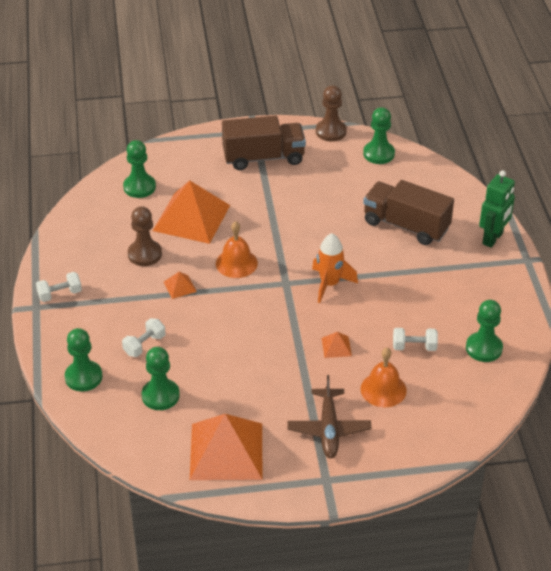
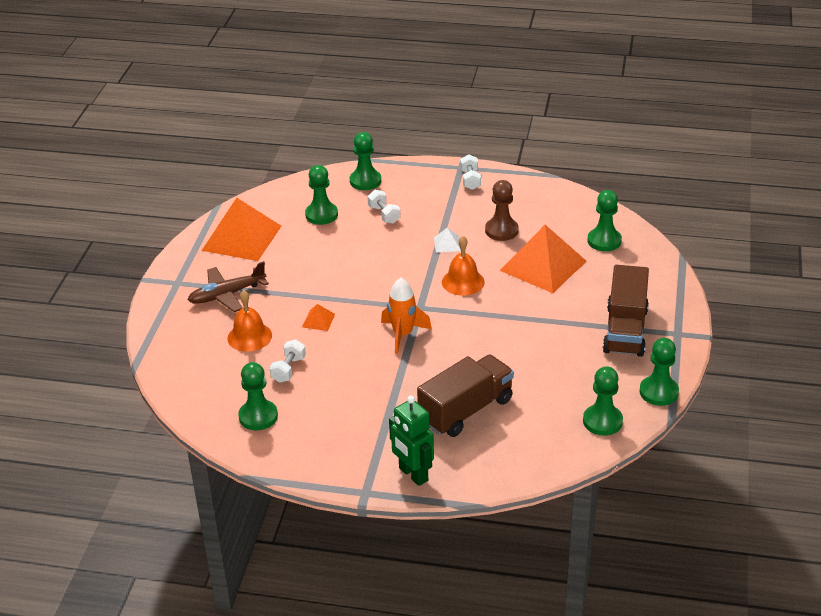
camera: 110 degrees right, 5 degrees down
(180, 286) = (447, 244): orange pyramid -> white pyramid
(328, 429) = (227, 295): brown plane -> brown plane turned 45 degrees counterclockwise
(331, 131) = (658, 392): brown pawn -> green pawn

